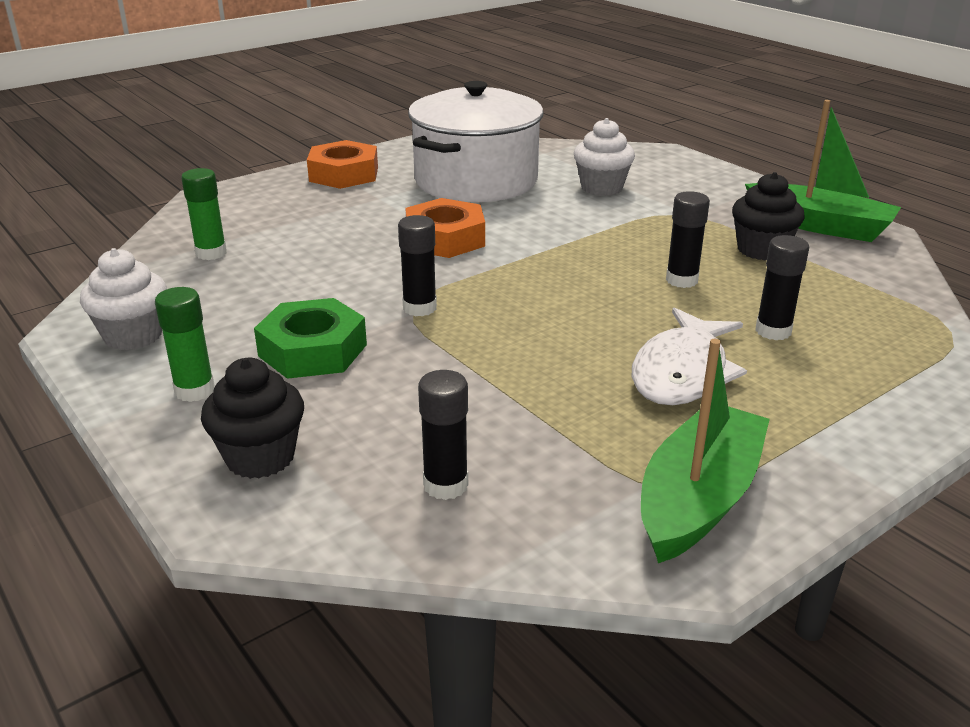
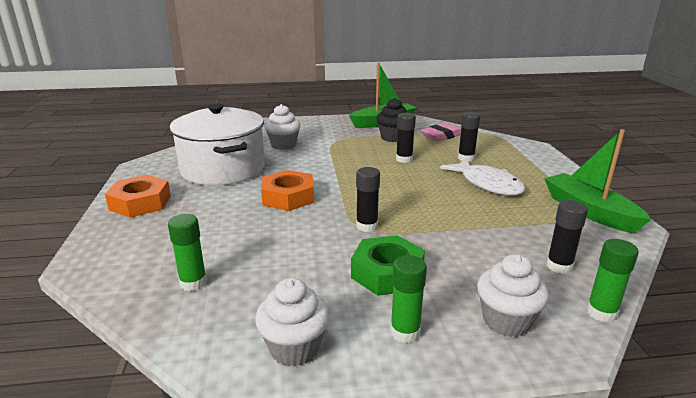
camera: 60 degrees left, 5 degrees down
(260, 457) = (506, 321): black cupcake -> white cupcake
(335, 540) = (601, 312): none -> green glue stick
(847, 288) = (441, 136): none -> pink eraser

